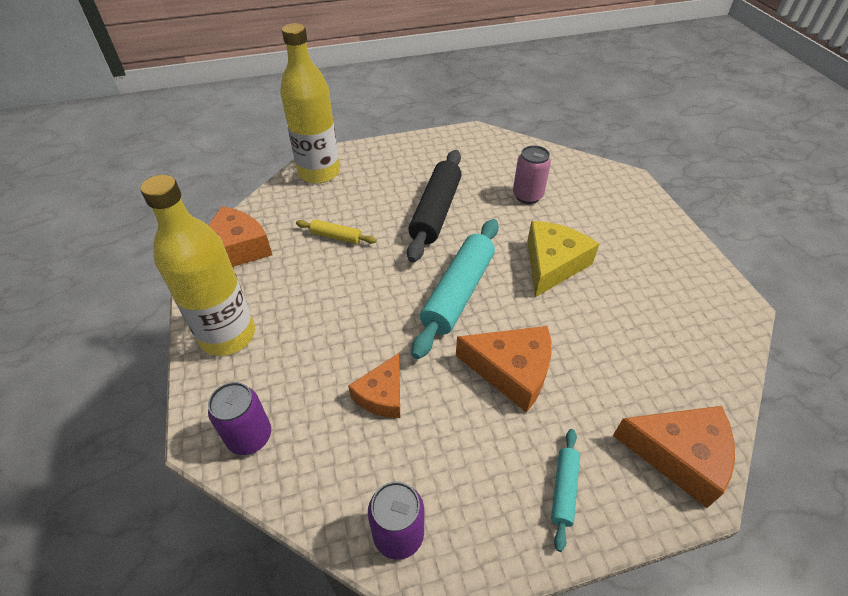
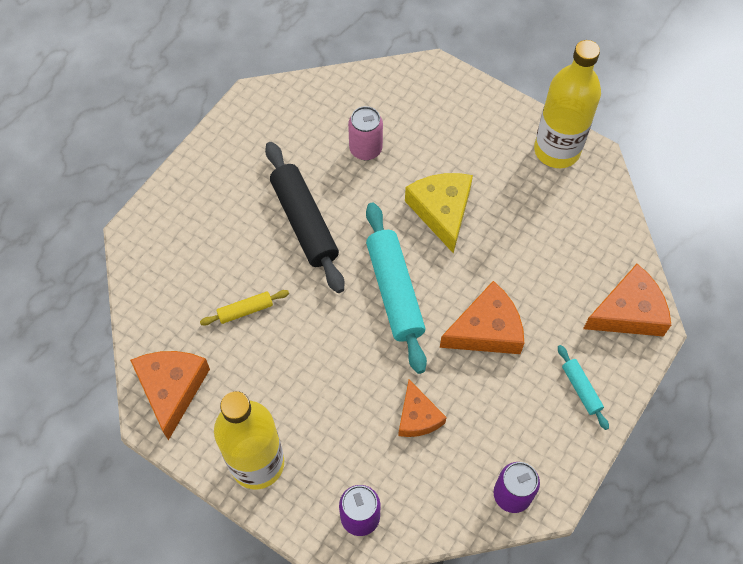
camera: 40 degrees left, 15 degrees up
(319, 172) = (153, 252): yellow bottle -> yellow bottle (556, 150)

